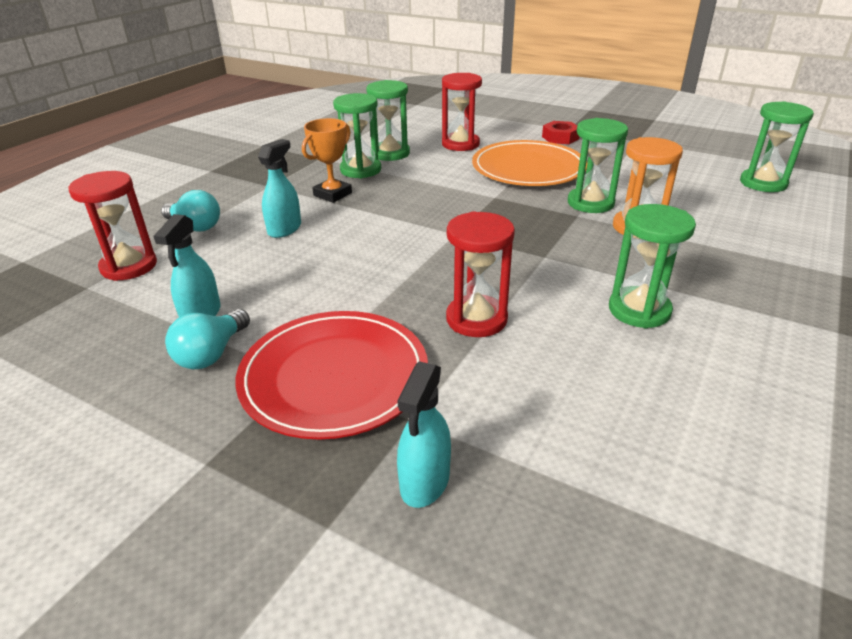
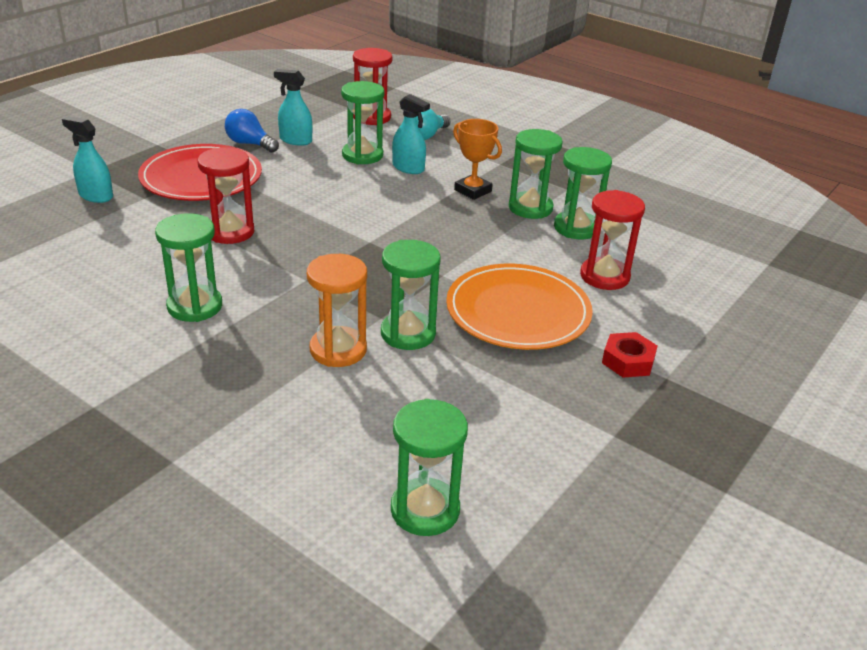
camera: 95 degrees right, 0 degrees up
(211, 354) = (250, 144): turquoise light bulb -> blue light bulb
(251, 259) = (362, 155): none -> green hourglass

